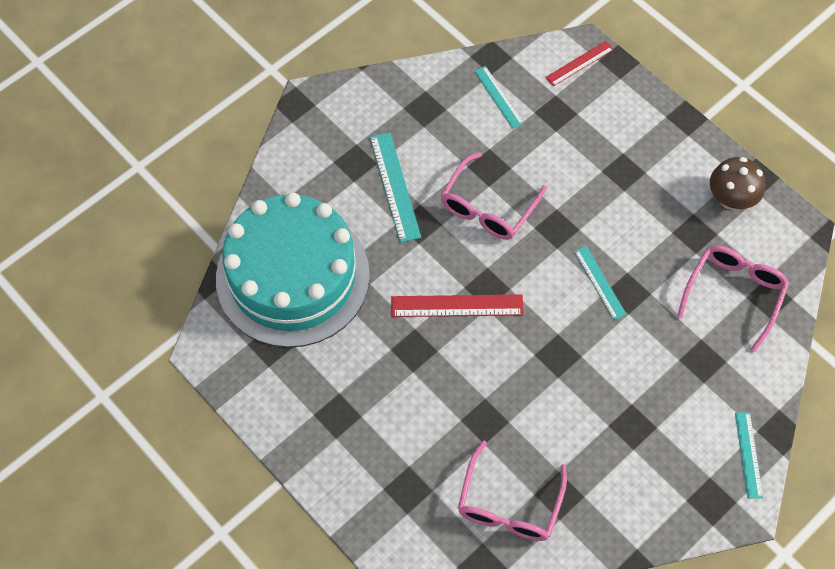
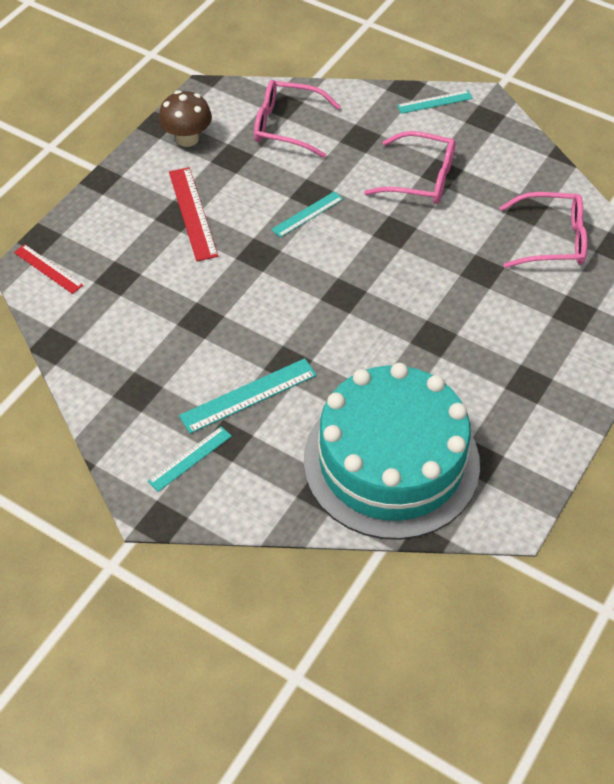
camera: 105 degrees left, 10 degrees down
(457, 305) = (372, 314): red ruler -> red ruler (192, 213)
(487, 207) = (251, 311): pink glasses -> pink glasses (421, 178)
(498, 97) = (107, 328): turquoise ruler -> turquoise ruler (190, 458)

